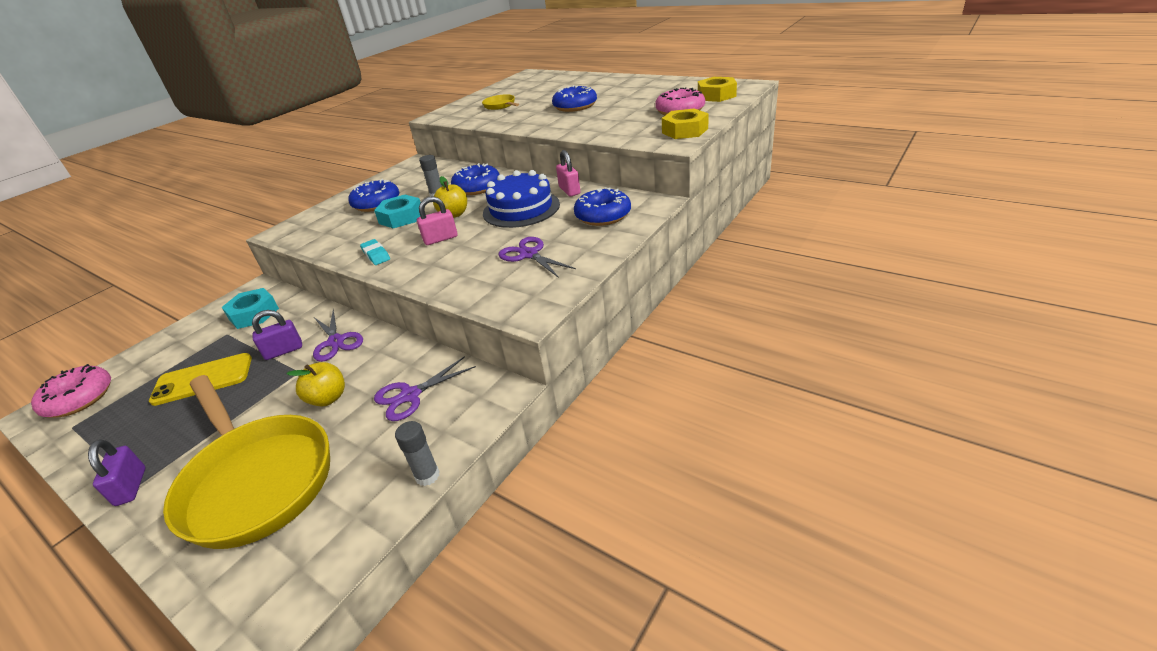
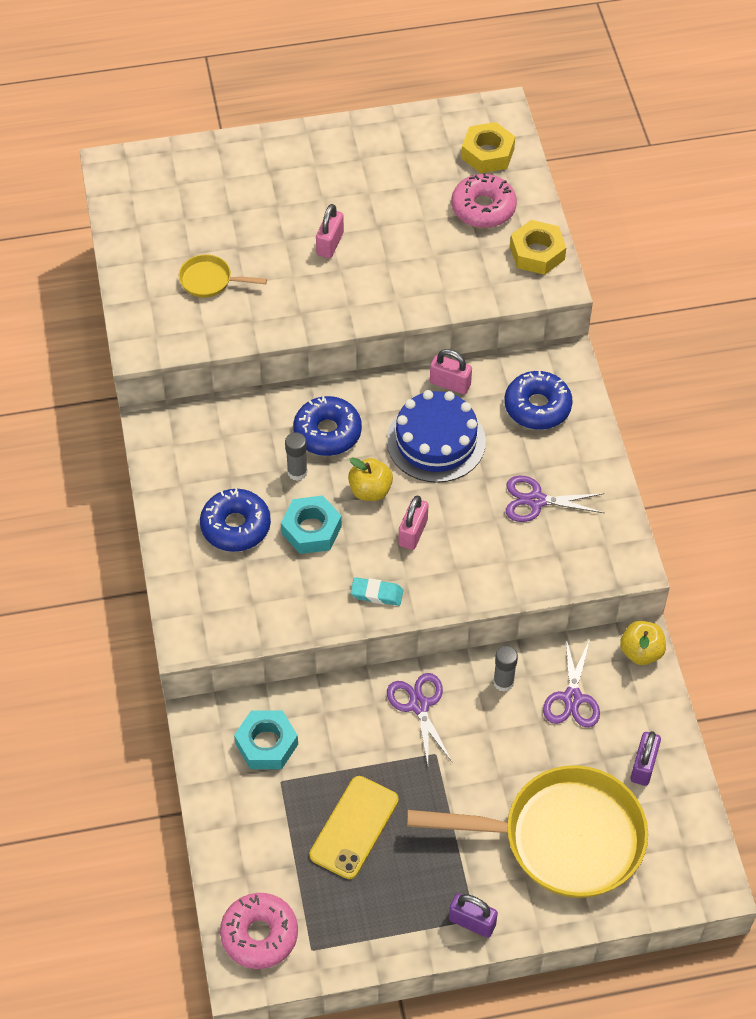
camera: 50 degrees left, 20 degrees up
(284, 351) = (382, 749): purple padlock -> purple padlock (643, 766)
(328, 398) = (507, 751): yellow apple -> yellow apple (641, 652)
(336, 341) = (419, 705): purple scissors -> purple scissors turned 120 degrees counterclockwise
(427, 476) = (677, 738): grey glue stick -> grey glue stick (503, 682)
(575, 106) = (330, 244): blue donut -> pink padlock

